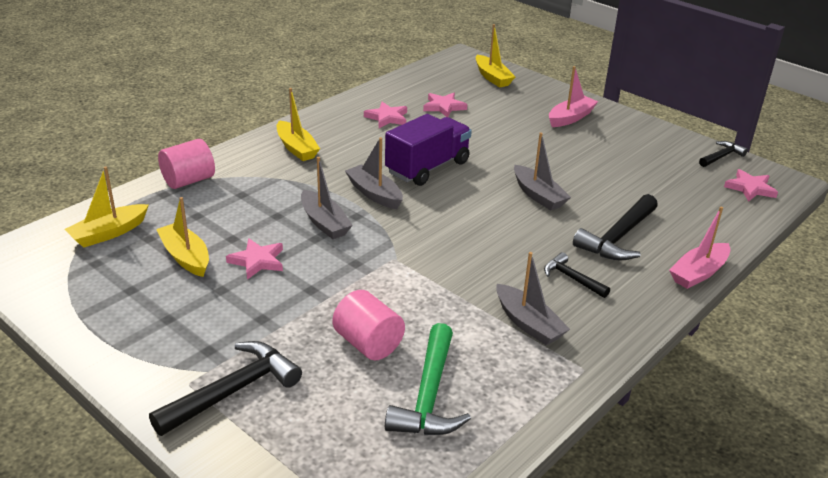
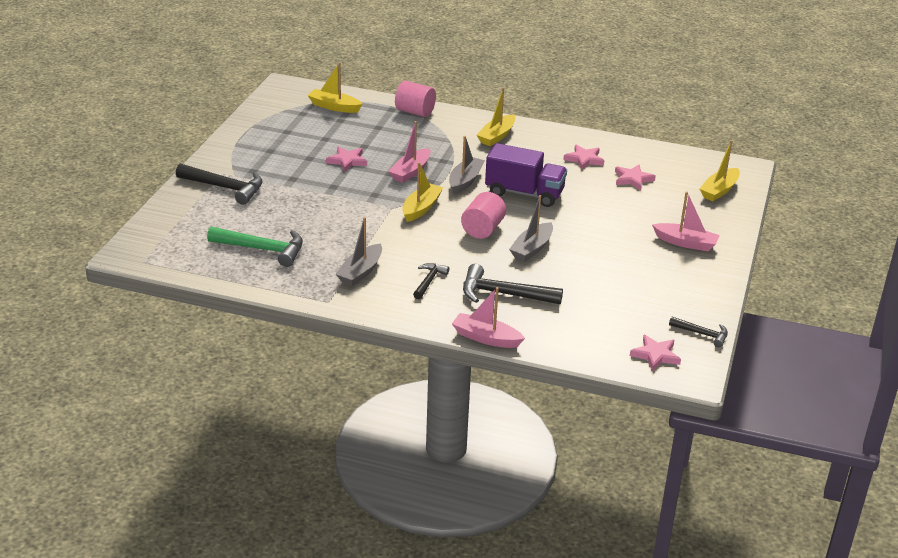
camera: 65 degrees right, 0 degrees up
(186, 257) = (331, 137): yellow boat -> yellow boat (421, 208)
(324, 222) = (411, 171): grey boat -> pink boat
(368, 343) = (296, 218): pink cylinder -> pink cylinder (483, 229)
(429, 396) = (263, 249): green hammer -> green hammer turned 150 degrees counterclockwise

